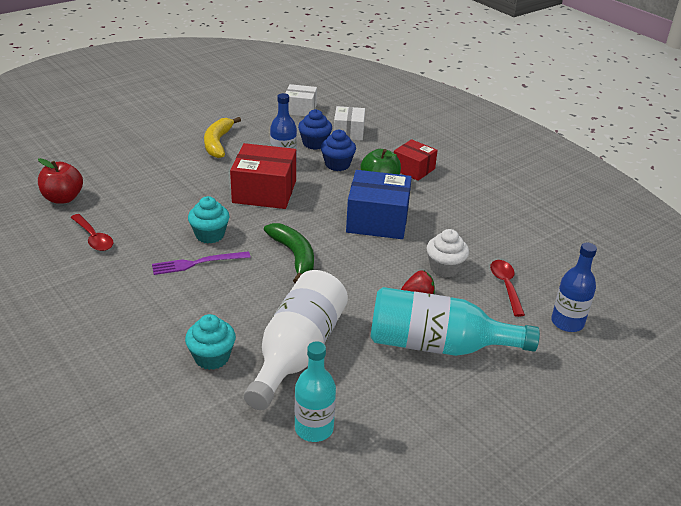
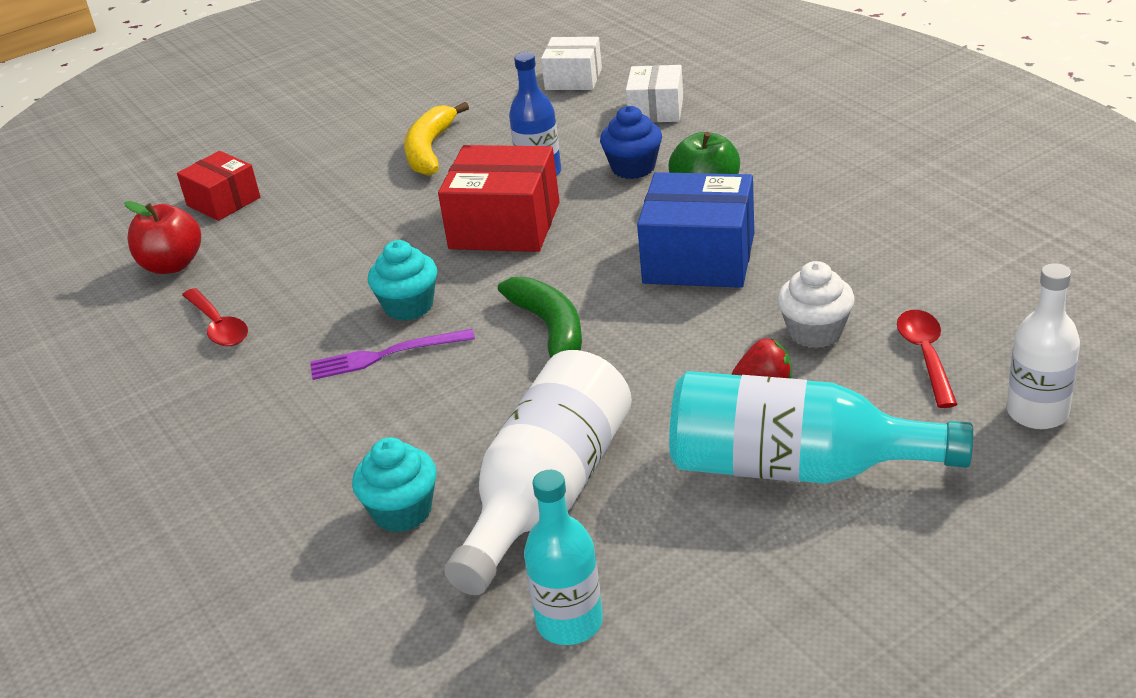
camera: 10 degrees right, 0 degrees up
(314, 143) = (595, 135): blue cupcake -> none
(413, 169) = (768, 163): red box -> red box (223, 201)
(567, 322) = (1037, 413): blue bottle -> white bottle

